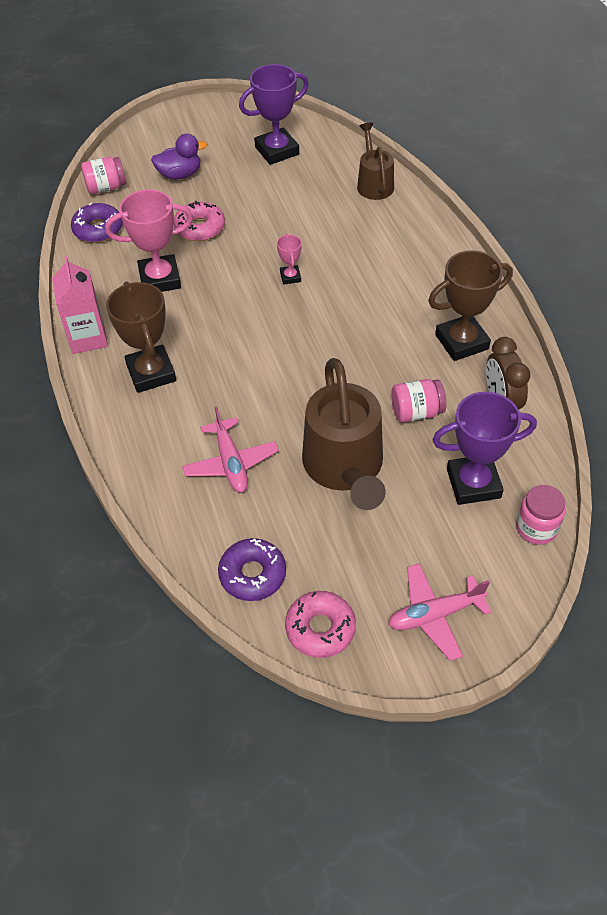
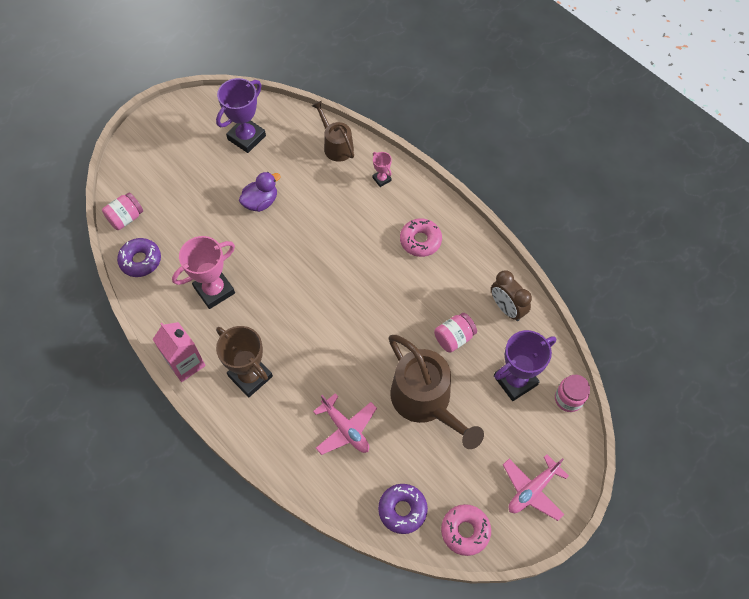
camera: 25 degrees left, 10 degrees up
(180, 175) = (180, 186): purple duck -> purple duck (261, 202)
(200, 228) = (221, 232): pink donut -> pink donut (420, 241)
(290, 277) = (313, 254): pink trophy -> pink trophy (381, 179)
(461, 342) = (460, 267): brown trophy -> none

